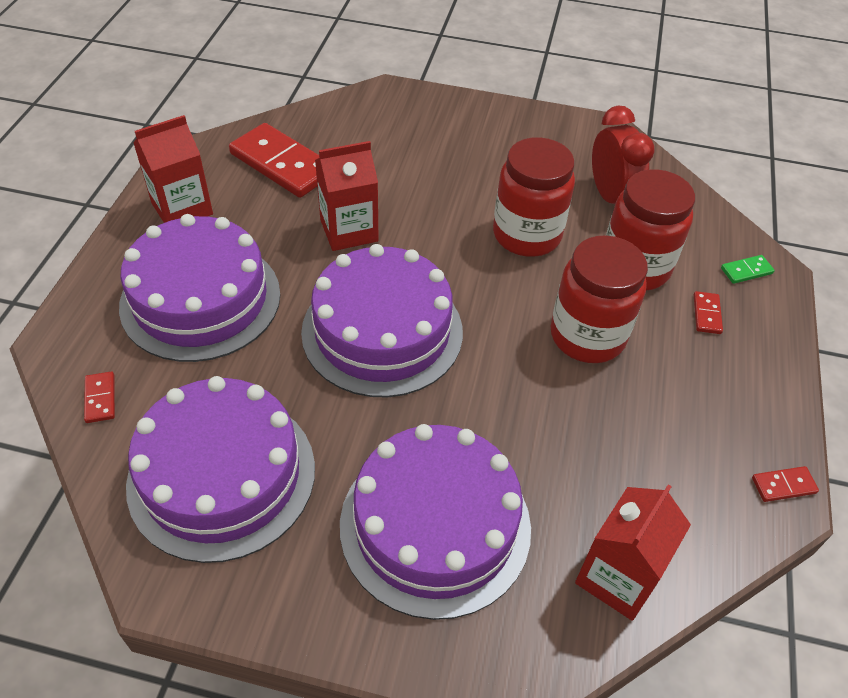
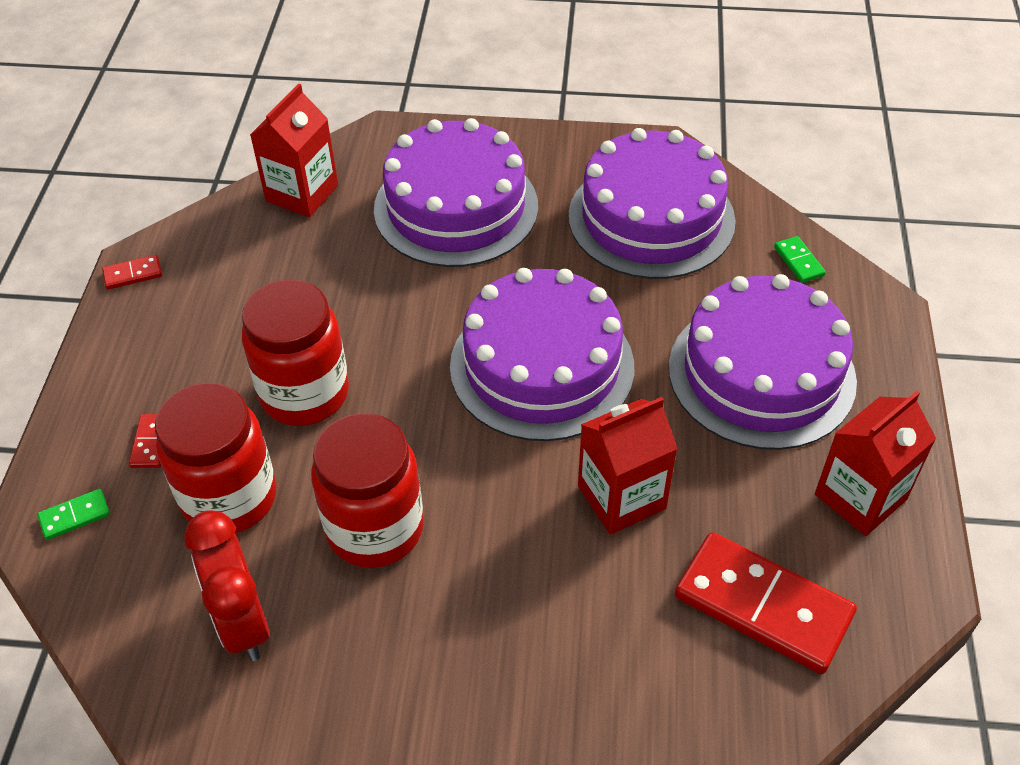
camera: 175 degrees right, 0 degrees up
(100, 399) = (799, 261): red domino -> green domino

